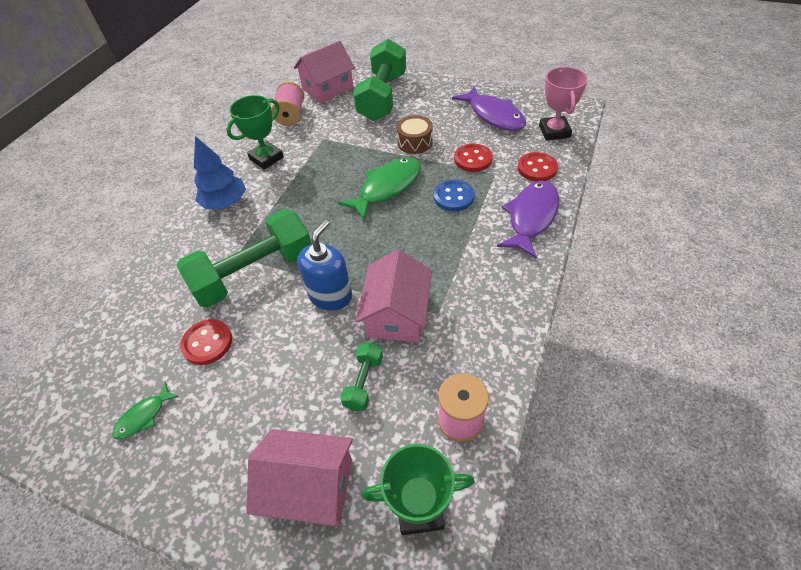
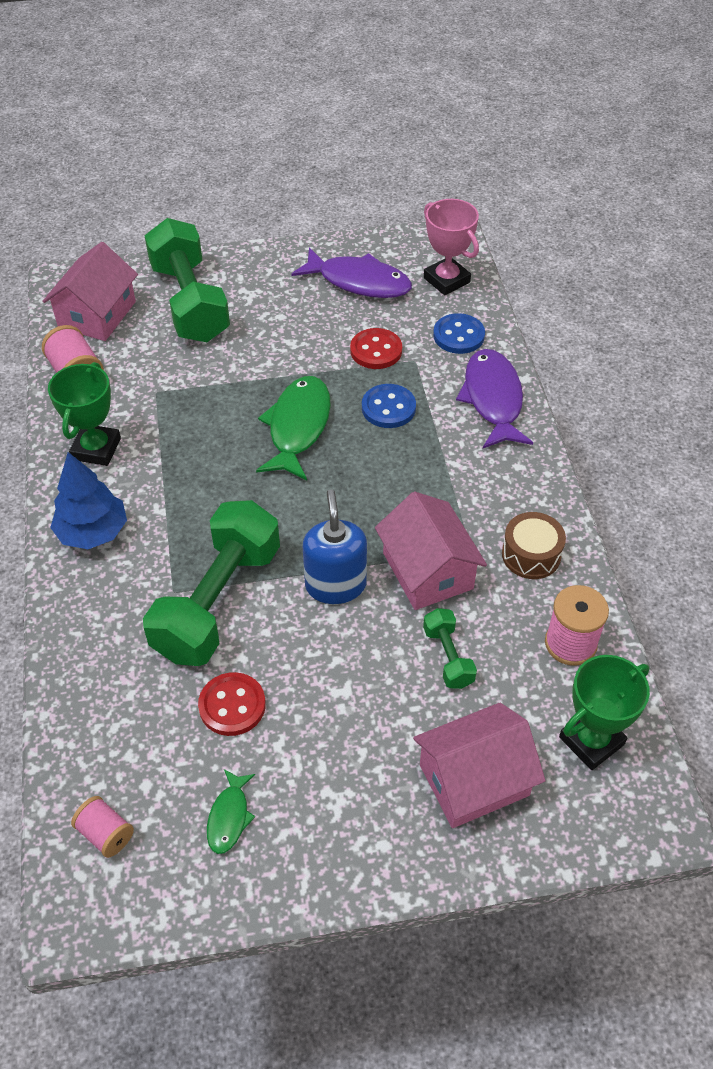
camera: 35 degrees left, 0 degrees up
(75, 385) = (105, 833): none -> pink spool
(415, 142) = (286, 353): brown drum -> brown drum (531, 555)
(537, 168) = (458, 335): red button -> blue button

